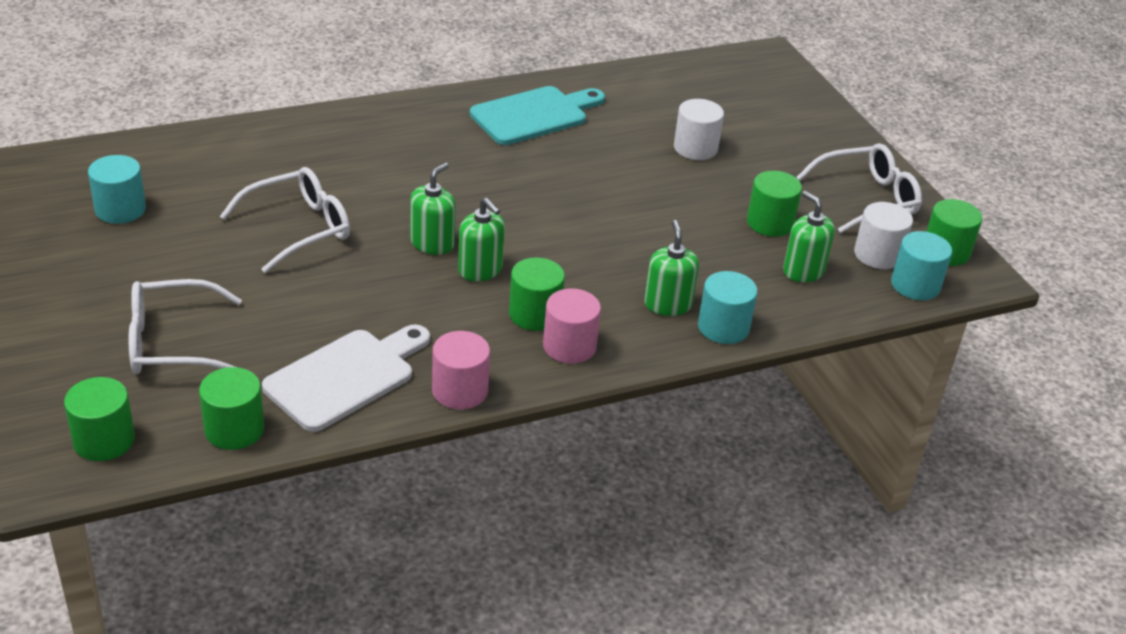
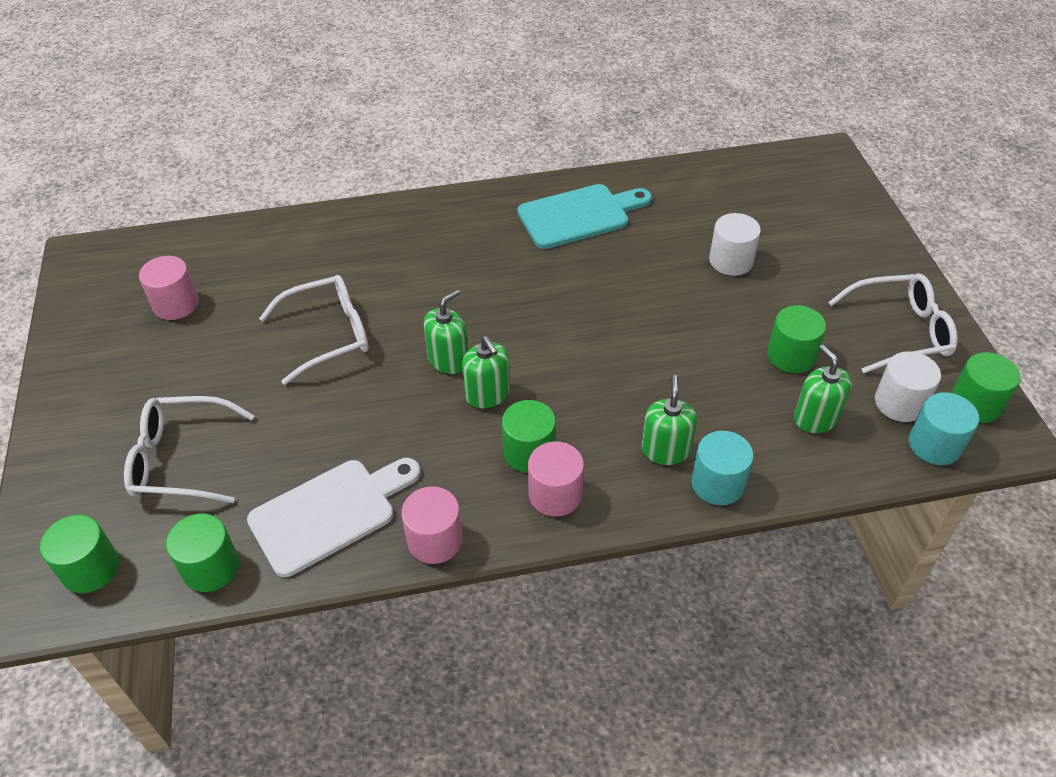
camera: 15 degrees right, 10 degrees up
(120, 209) = (176, 304): turquoise cylinder -> pink cylinder

